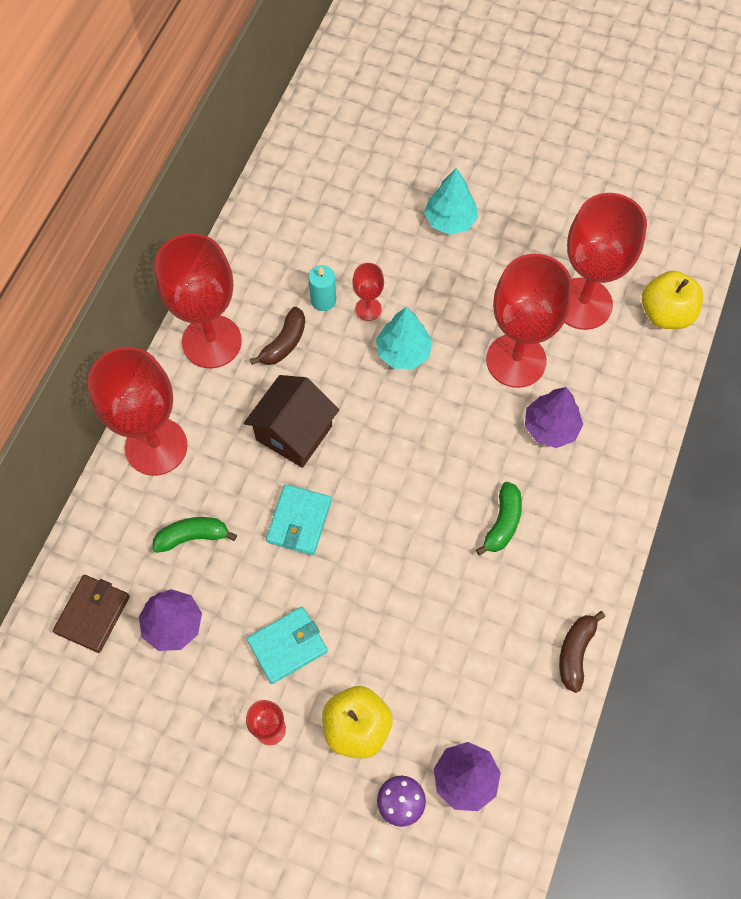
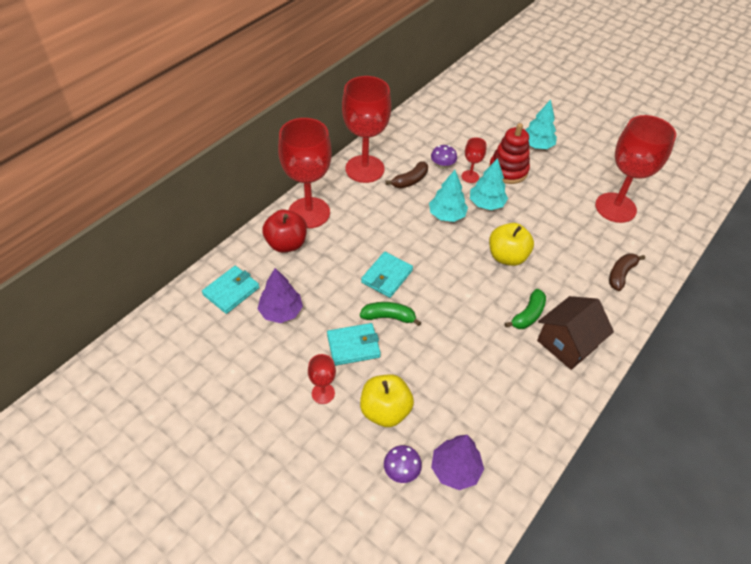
camera: 15 degrees right, 15 degrees down
(92, 614) = (231, 291): brown wallet -> turquoise wallet
(142, 511) = (286, 244): none -> red apple
(193, 536) = (313, 266): green banana -> green banana (389, 317)
(294, 433) = (400, 228): brown house -> brown house (567, 343)
(323, 300) = (442, 165): turquoise candle -> purple mushroom
(353, 390) = (446, 215): none -> turquoise tree
(419, 281) = (508, 170): none -> red stacking toy
(516, 360) = (561, 226): red goblet -> none
(551, 427) = (576, 269): purple tree -> none
(575, 652) = (562, 410): brown banana -> brown banana (621, 274)
(665, 314) = (673, 227): yellow apple -> yellow apple (507, 257)

